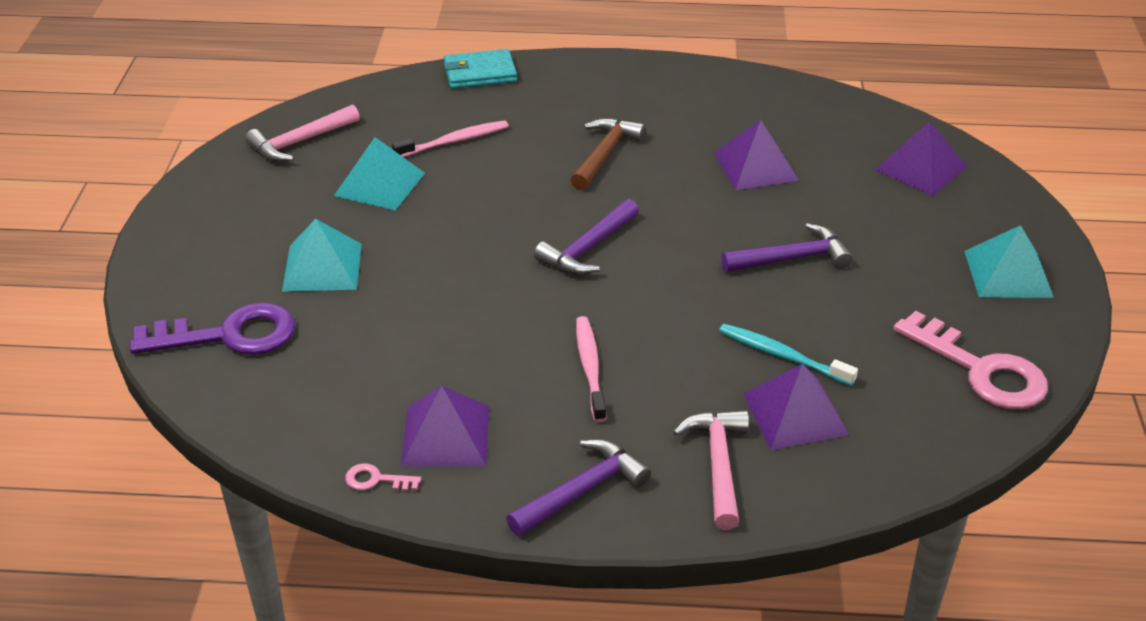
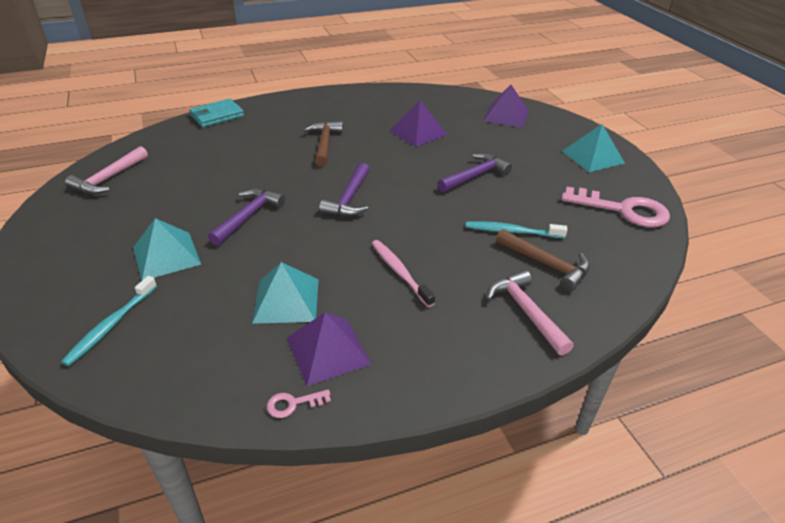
camera: 25 degrees left, 0 degrees up
(228, 335) = (111, 325): purple key -> turquoise toothbrush
(380, 184) = (182, 192): turquoise pyramid -> turquoise pyramid (286, 300)
(454, 141) = (222, 156): pink toothbrush -> none
(581, 491) = (451, 360): purple hammer -> purple hammer (248, 217)
(795, 414) = (546, 264): purple pyramid -> brown hammer

